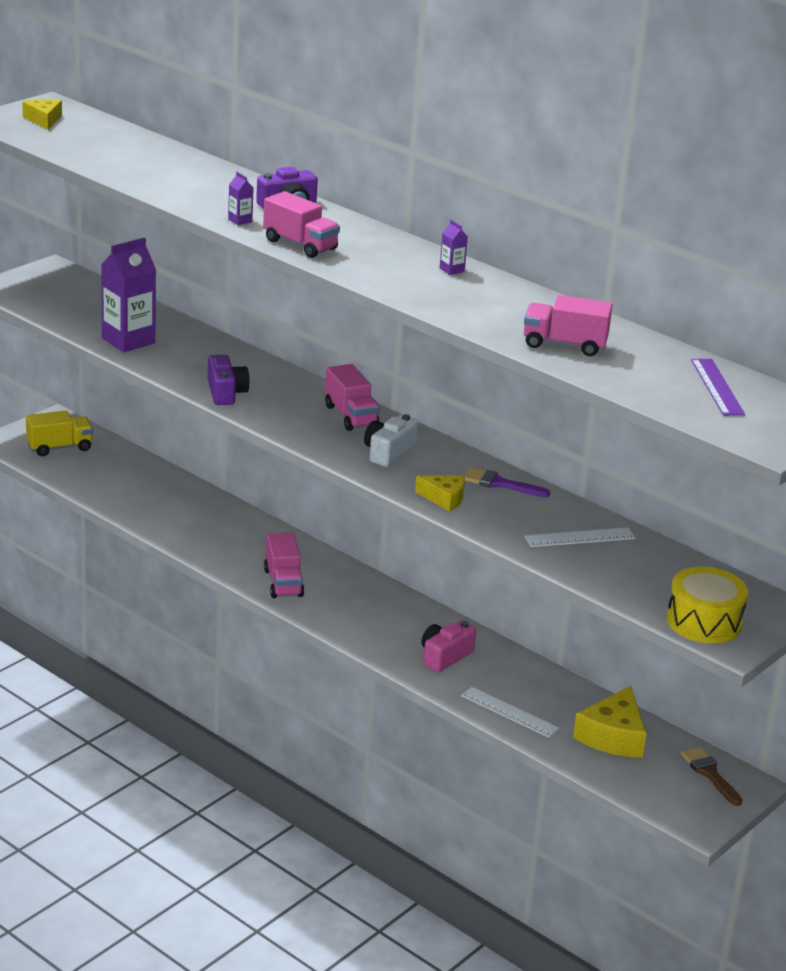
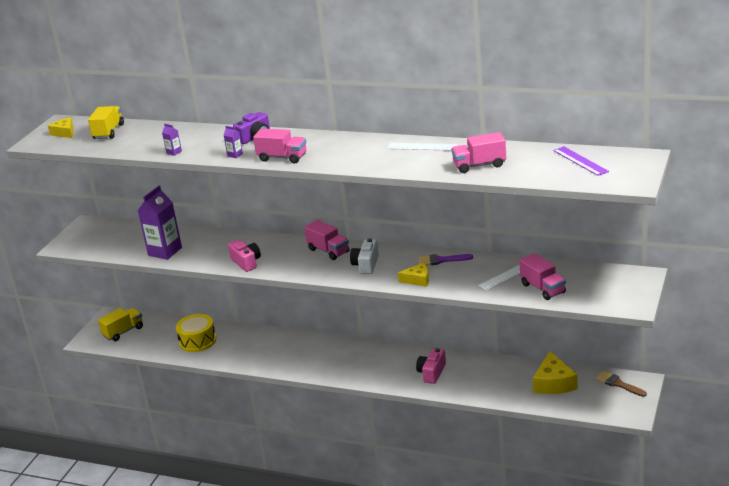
camera: 15 degrees left, 0 degrees up
(101, 137) = (108, 132): none -> yellow truck
(225, 392) = (246, 262): purple camera -> pink camera
(283, 583) = (311, 364): pink truck -> pink truck (543, 288)
(451, 270) = (380, 144): purple carton -> purple carton (174, 152)
(509, 712) = (489, 391): white ruler -> white ruler (421, 147)
(704, 622) = (610, 298): yellow drum -> yellow drum (197, 341)

